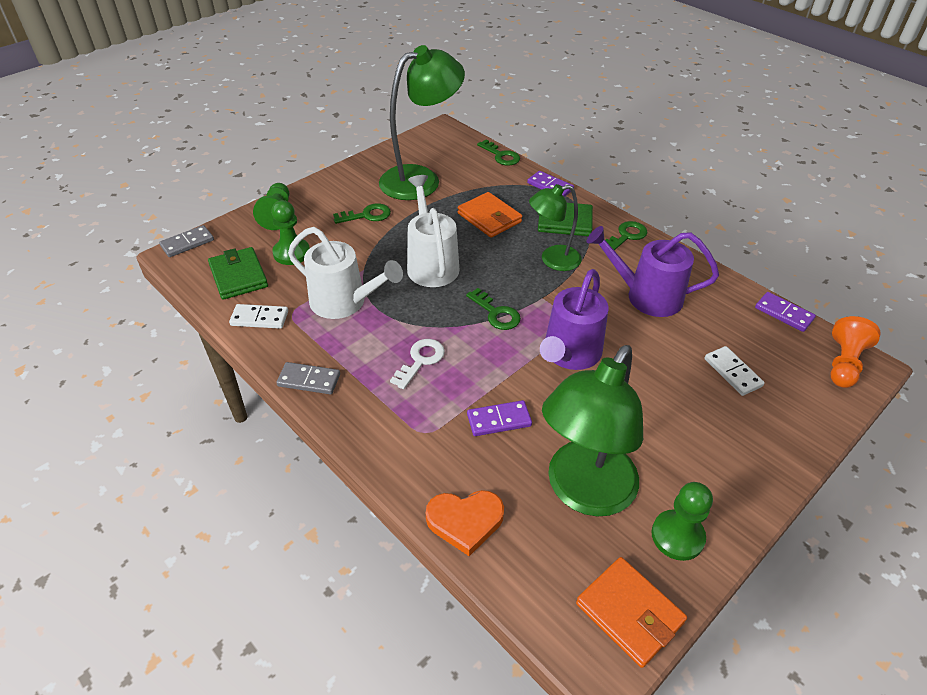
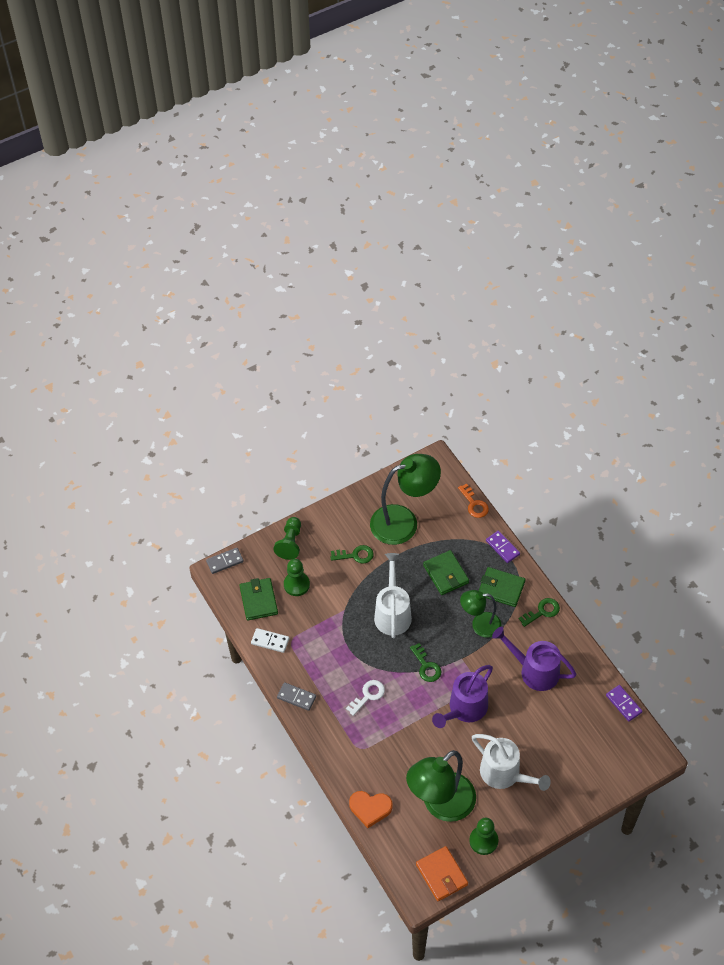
camera: 15 degrees right, 10 degrees up
(345, 302) = (327, 638): white watering can -> white watering can (505, 774)
(489, 218) = (446, 574): orange wallet -> green wallet
(499, 420) = (406, 748): purple domino -> none
(501, 156) = (474, 504): green key -> orange key
(732, 372) = (565, 743): white domino -> none
(843, 363) = (642, 751): orange pawn -> none

